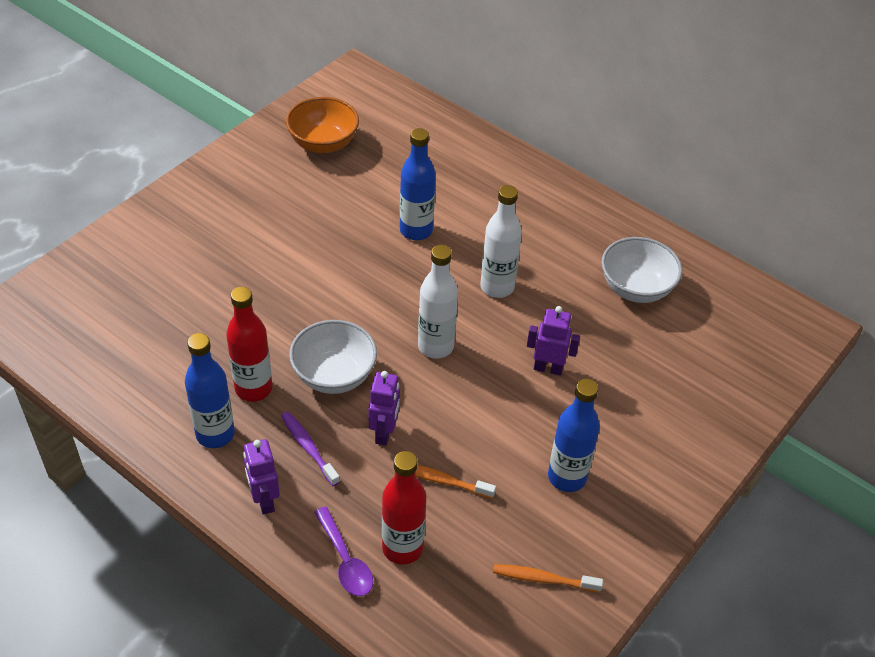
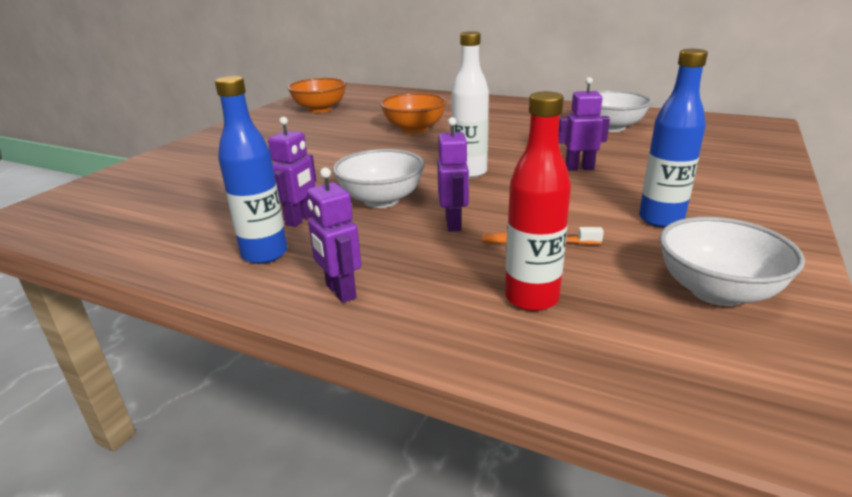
camera: 10 degrees left, 20 degrees down
(253, 388) = (300, 219): red bottle -> purple robot
(308, 448) = (376, 246): purple toothbrush -> none
(345, 560) = (468, 322): purple spoon -> none
(416, 230) = (414, 129): blue bottle -> orange bowl
(497, 287) = (500, 141): white bottle -> none
(543, 579) = (716, 291): orange toothbrush -> white bowl

